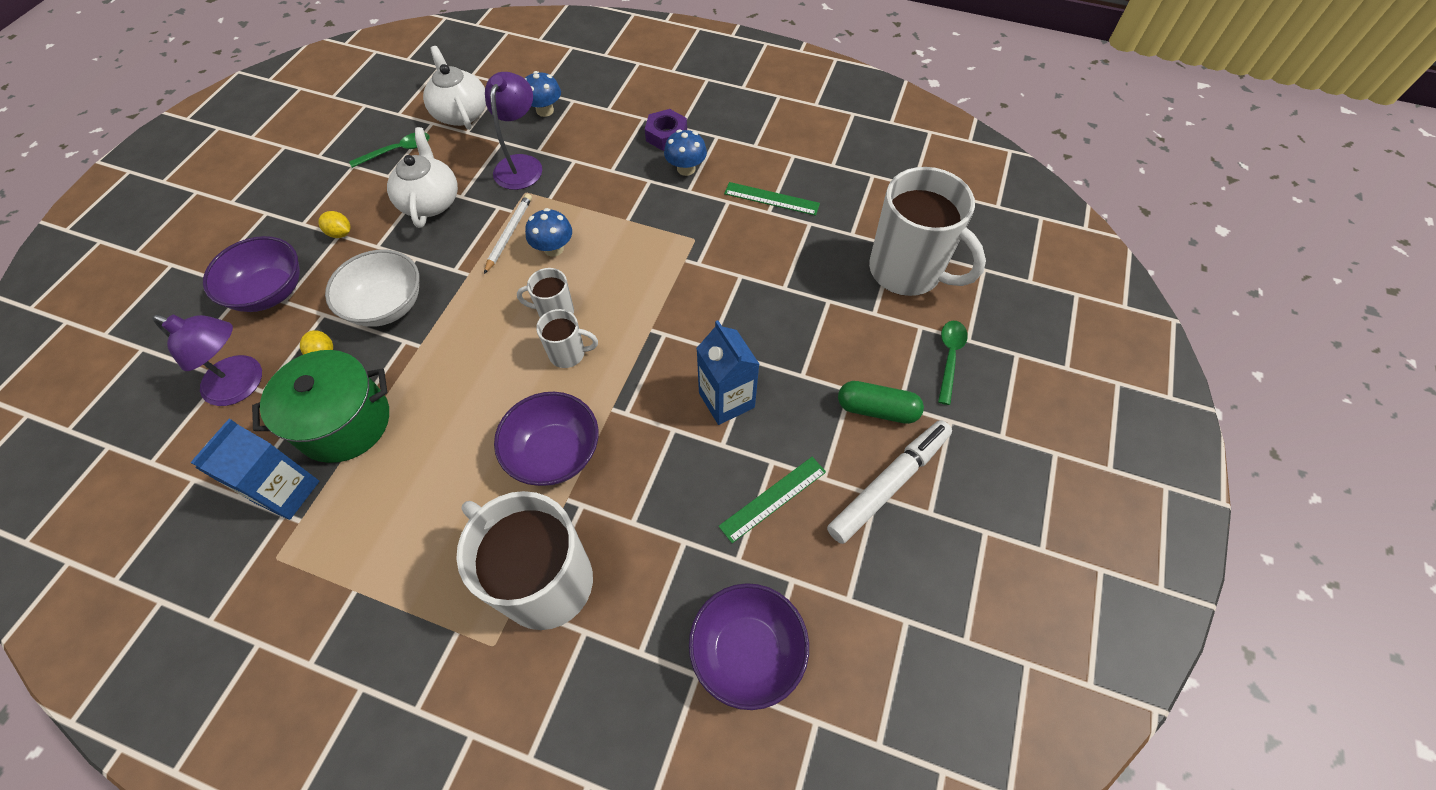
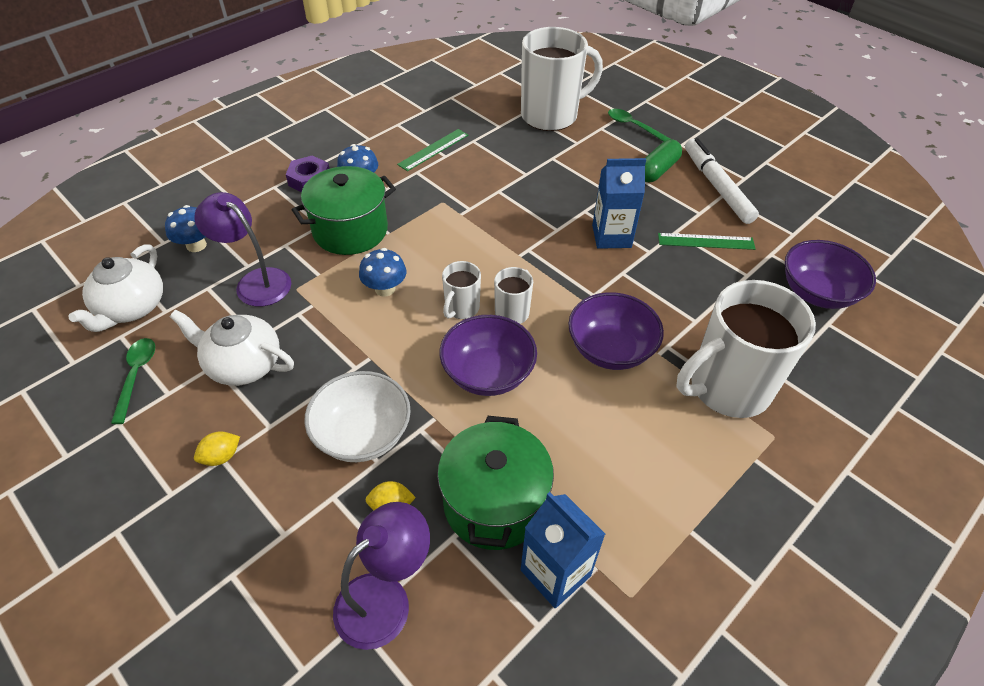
camera: 65 degrees left, 10 degrees down
(270, 292) = (258, 547): purple bowl -> purple bowl (488, 373)
(461, 113) = (131, 308): white teapot -> white teapot turned 75 degrees counterclockwise
(509, 234) = (341, 314): white pencil -> none
(615, 192) = (350, 230): none -> green pot
(773, 498) = (706, 241): green ruler -> green ruler turned 75 degrees counterclockwise

